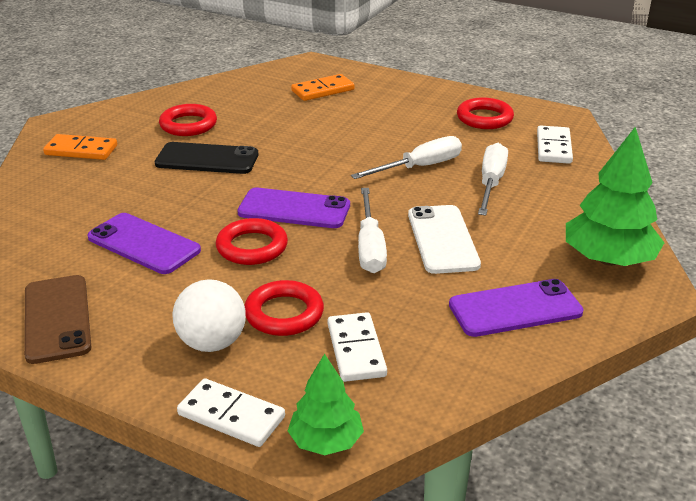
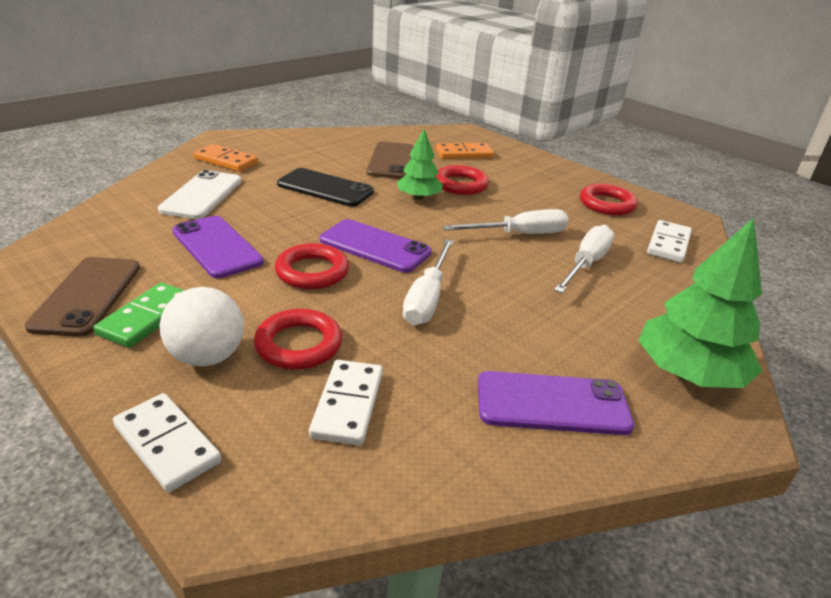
camera: 15 degrees right, 0 degrees up
(131, 324) = (147, 318): none -> green domino
(188, 125) = (329, 159): red ring -> red ring (460, 185)
(254, 114) = (391, 161): none -> brown phone
(326, 441) = (245, 508): green tree -> green tree (419, 198)
(443, 239) = (507, 308): white phone -> white phone (202, 195)

